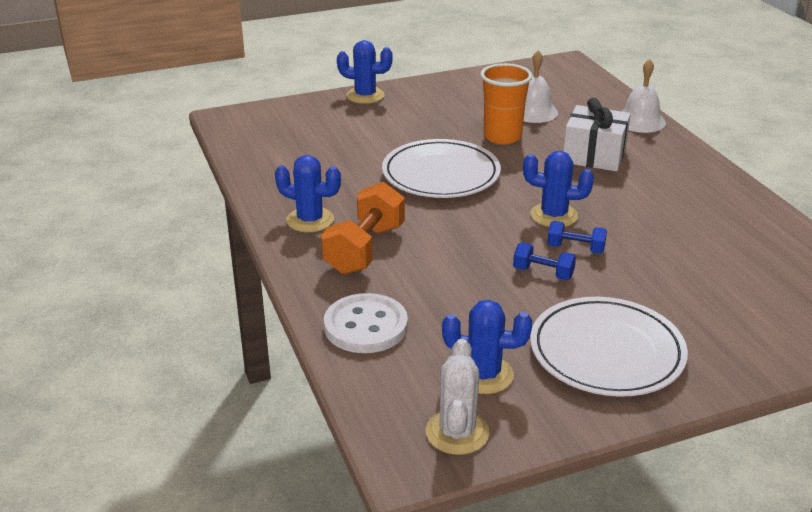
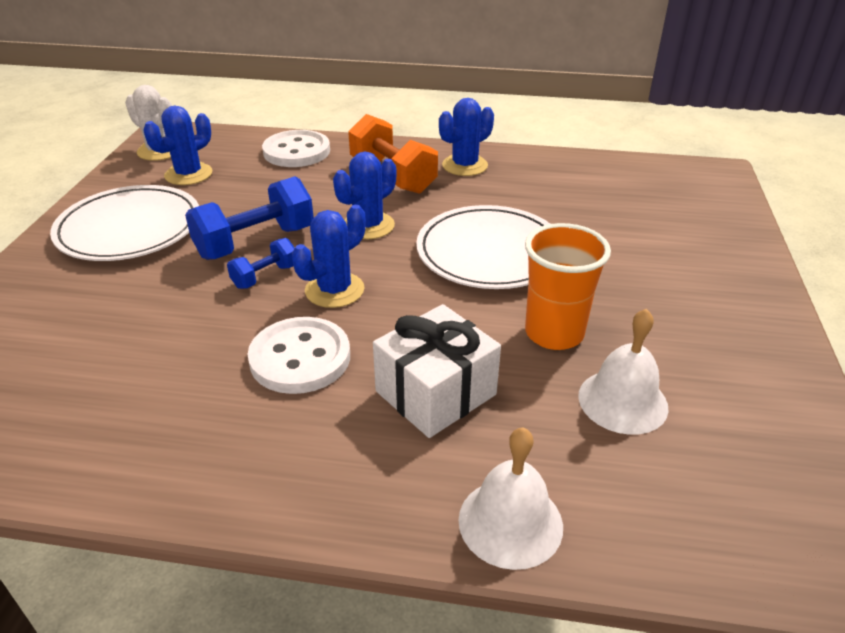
camera: 120 degrees right, 5 degrees up
(365, 96) = (751, 268): blue cactus -> blue cactus (368, 226)
(543, 273) = (255, 242): blue dumbbell -> blue dumbbell, size x1.87
(627, 202) = (300, 358): none -> white button

